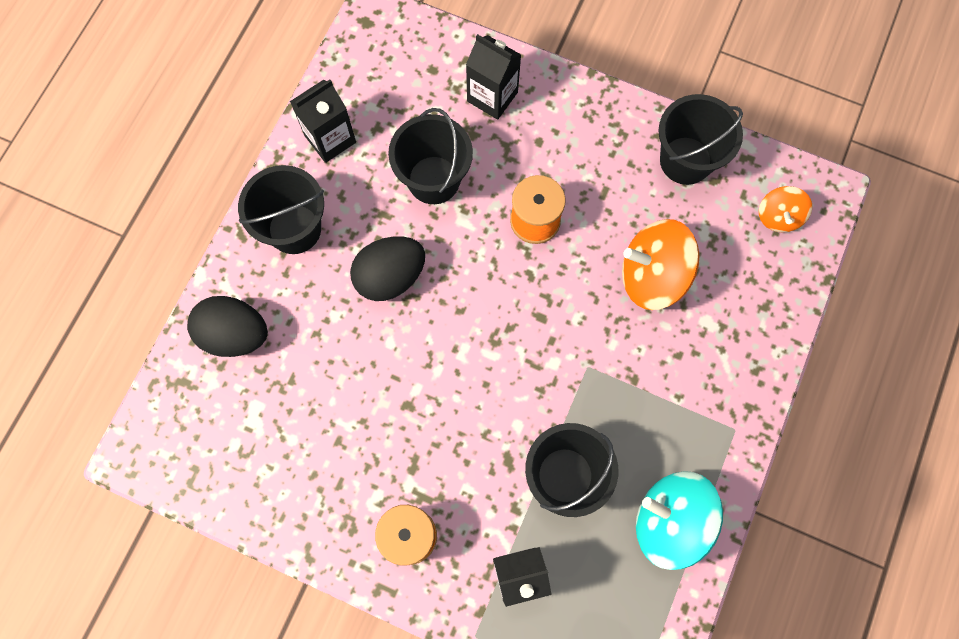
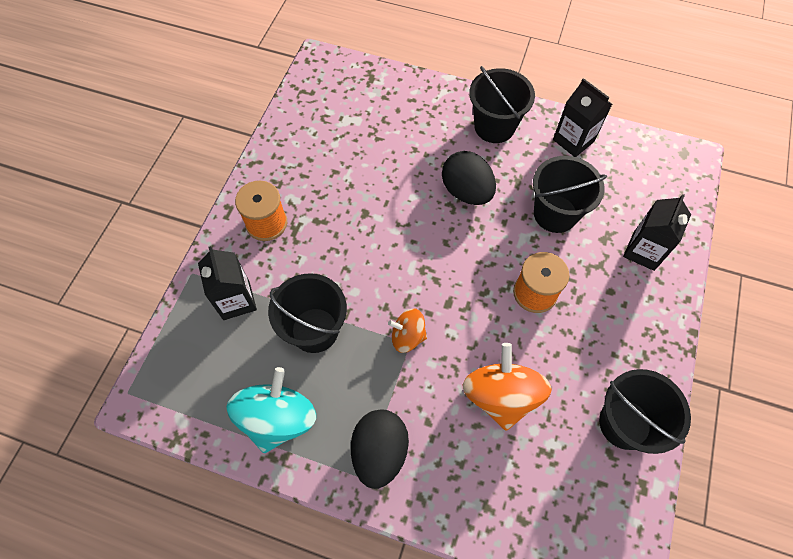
camera: 85 degrees right, 10 degrees down
(235, 334) = (408, 102): black egg -> black egg (379, 452)
(778, 216) = (585, 521): orange spinning top -> orange spinning top (407, 336)

